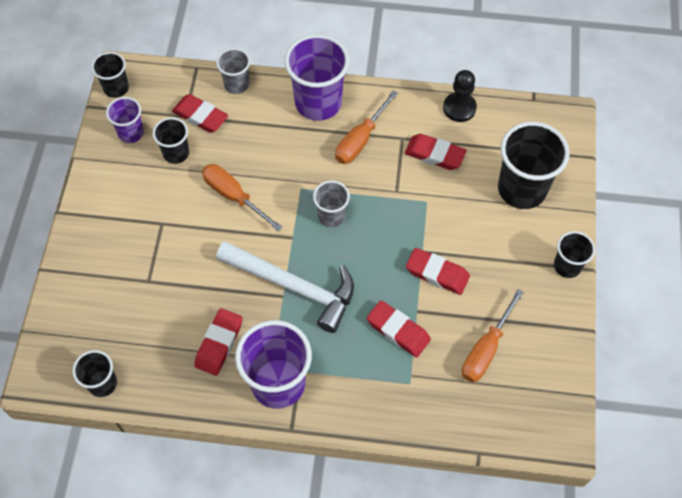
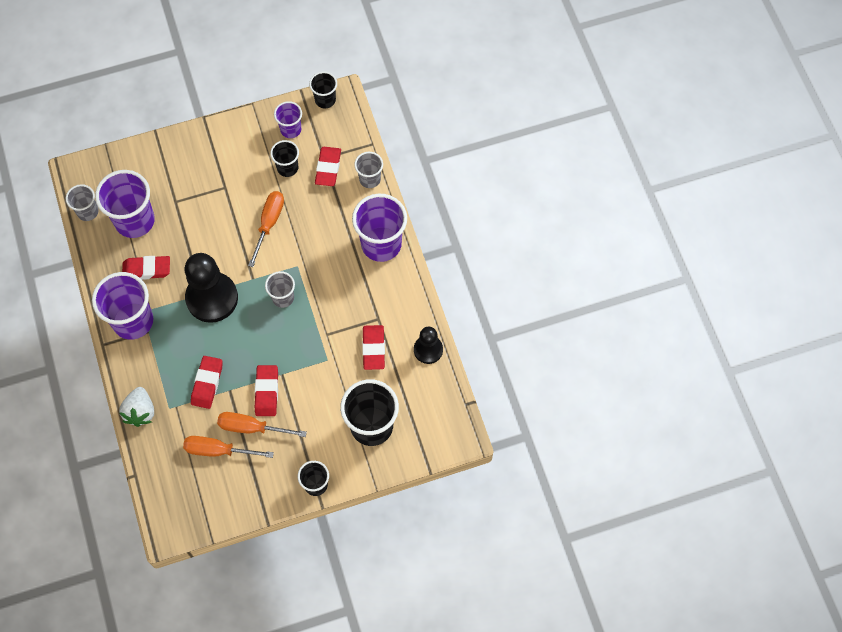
camera: 65 degrees right, 5 degrees up
(102, 383) = (87, 212): black cup -> grey cup
(147, 334) = (135, 221): none -> purple cup
(294, 287) = (212, 298): white hammer -> black pawn
(360, 140) = (361, 289): orange screwdriver -> orange screwdriver (251, 428)
(400, 417) = (140, 412): none -> white strawberry

